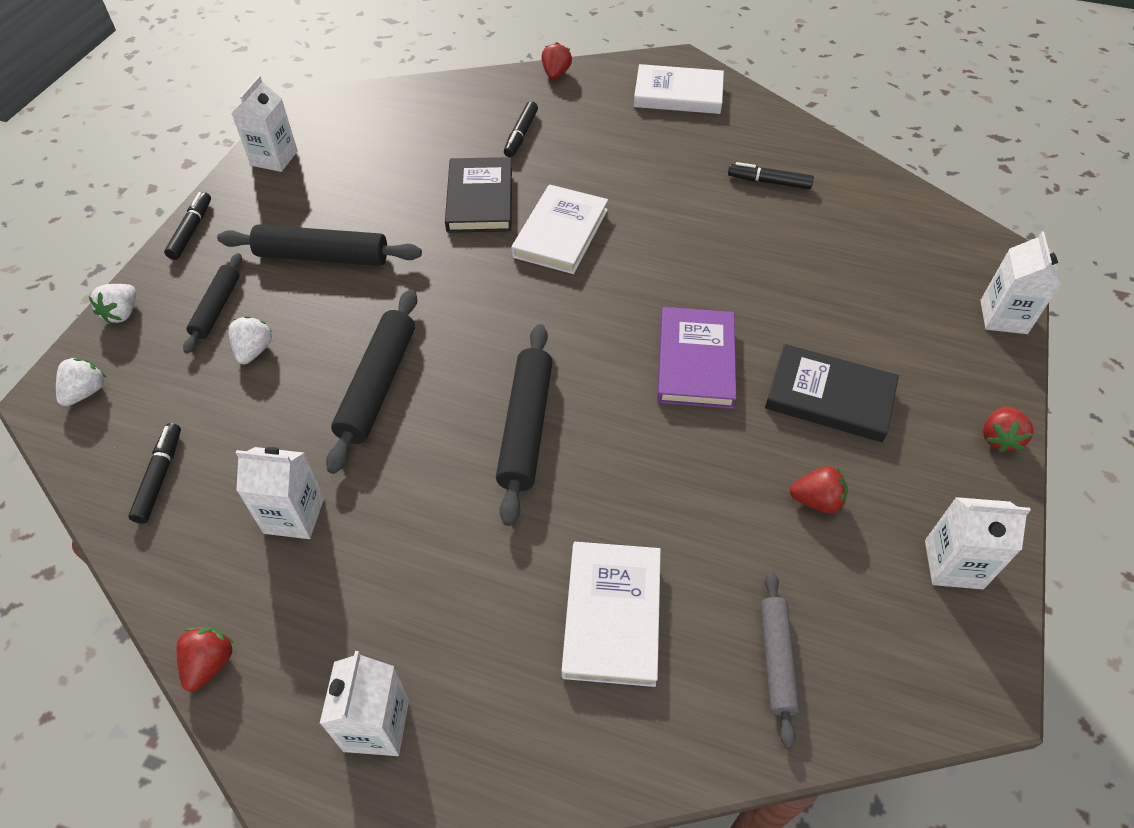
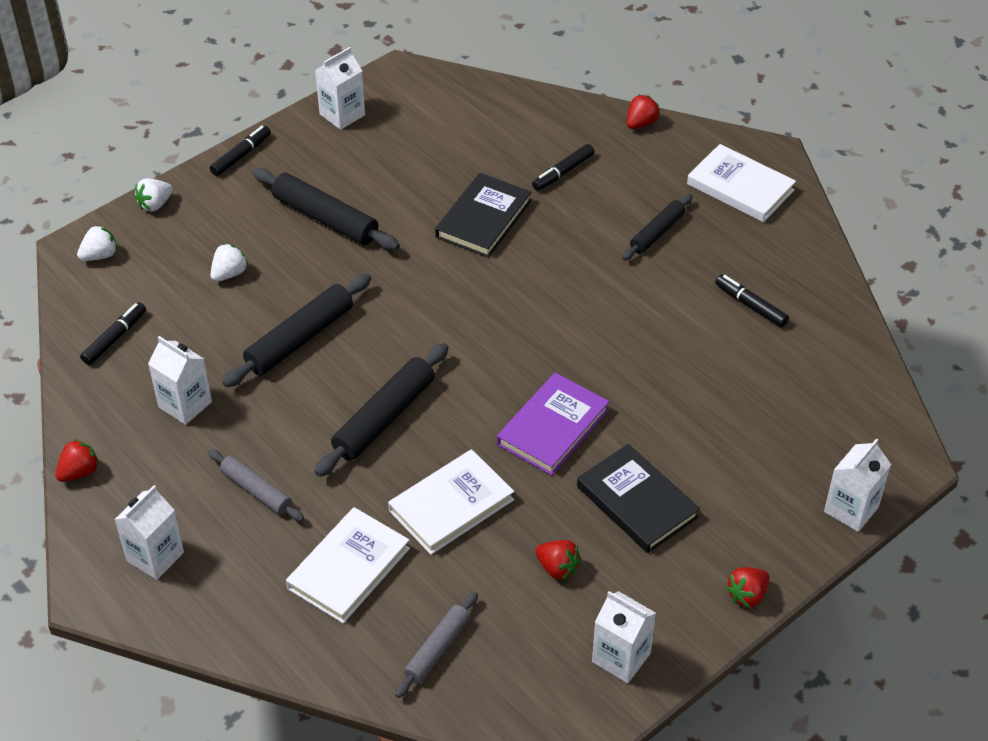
camera: 30 degrees right, 5 degrees down
(217, 308) = (223, 228): black rolling pin -> black rolling pin (657, 233)
(444, 577) = (256, 491): none -> grey rolling pin
(560, 233) = (528, 276): white book -> white book (451, 505)

